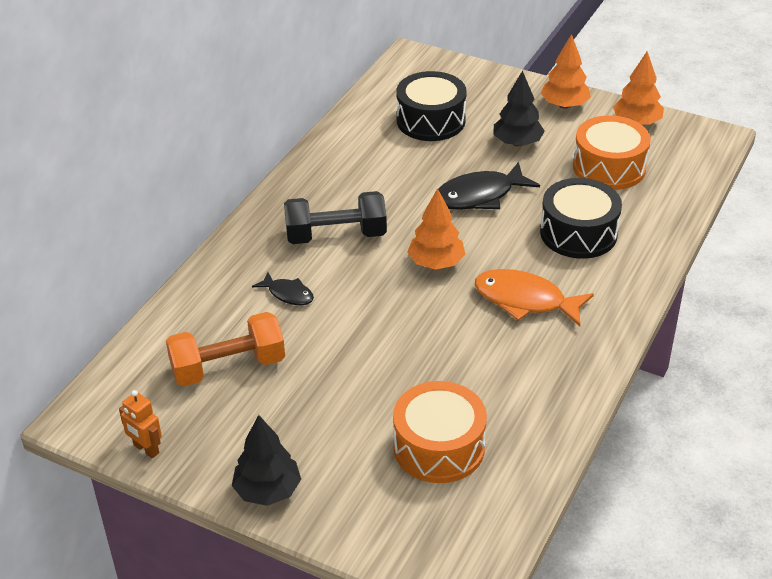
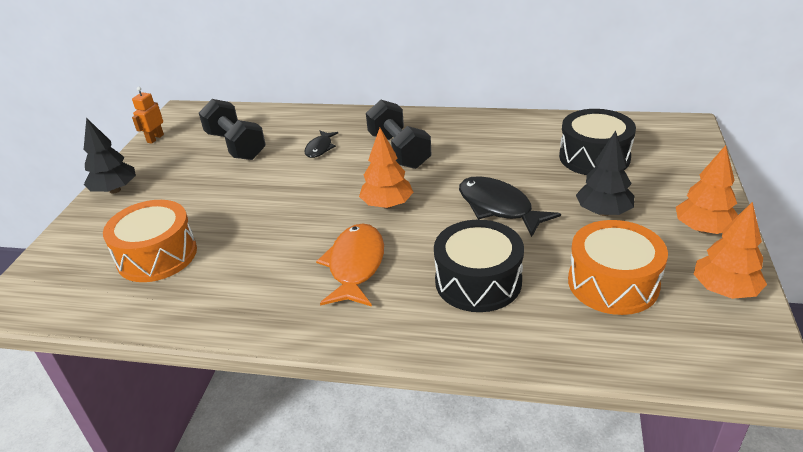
camera: 75 degrees right, 5 degrees down
(228, 367) = (235, 145): orange dumbbell -> black dumbbell

